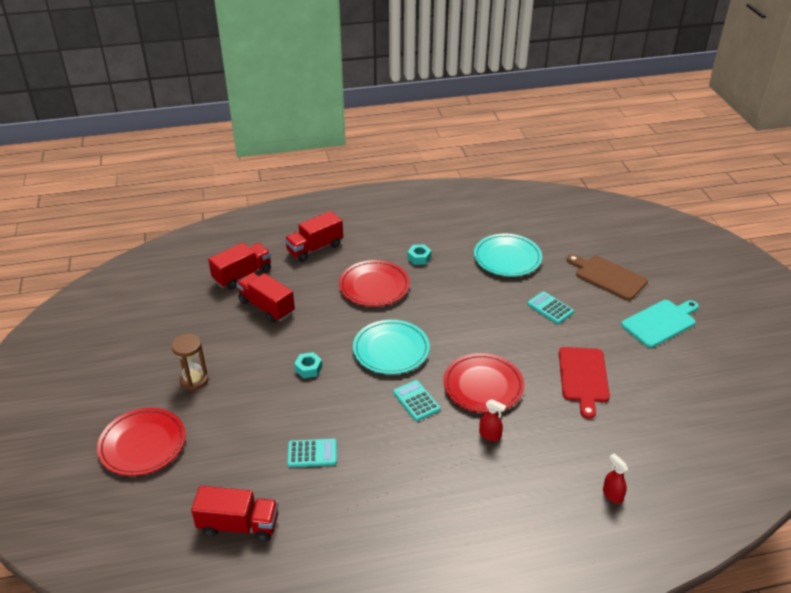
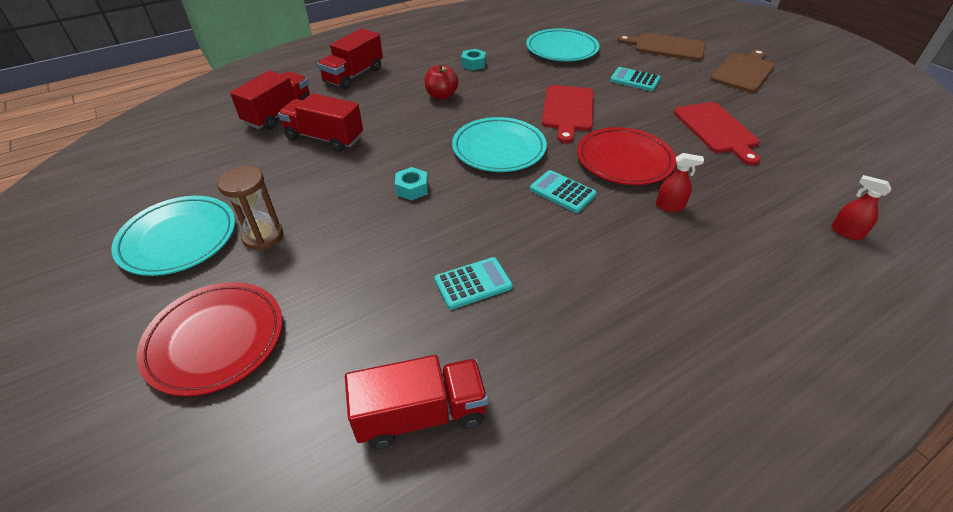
camera: 20 degrees left, 5 degrees up
(142, 367) = (178, 239): none -> turquoise plate
(374, 286) = (441, 96): red plate -> red apple
(469, 326) = (568, 110): none -> red cutting board
(660, 322) = (743, 71): turquoise cutting board -> brown cutting board

